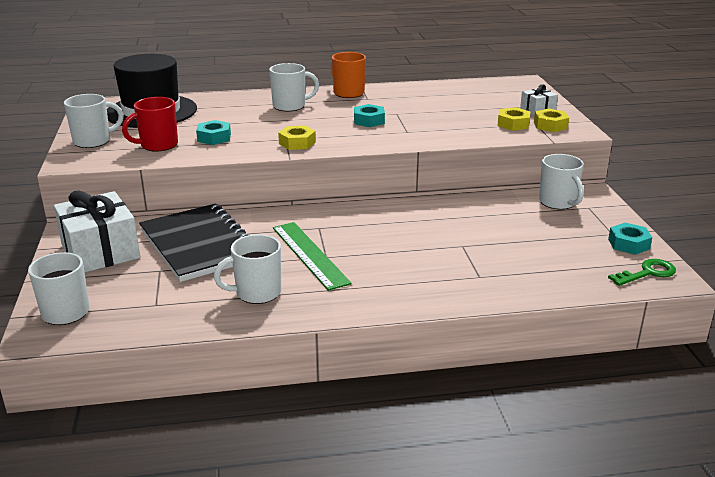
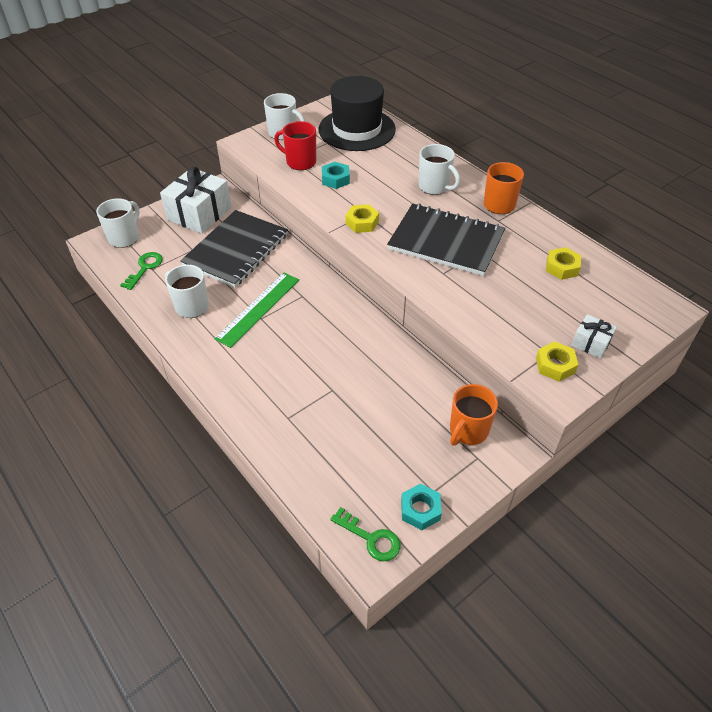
camera: 60 degrees right, 20 degrees up
(147, 309) = (145, 268): none -> green key
(369, 121) = (446, 242): turquoise nut -> black notebook
(513, 124) = (531, 336): yellow nut -> yellow nut (562, 267)
(558, 202) = (468, 431): white mug -> orange mug

